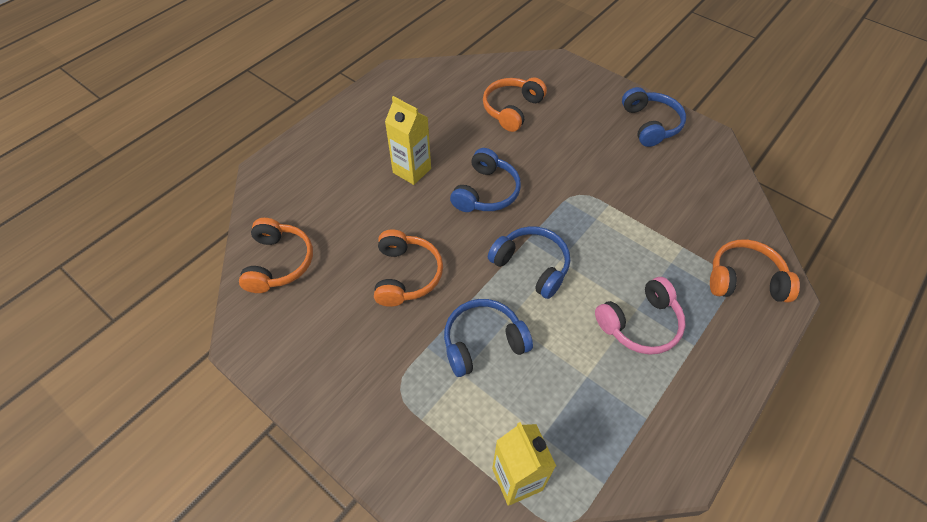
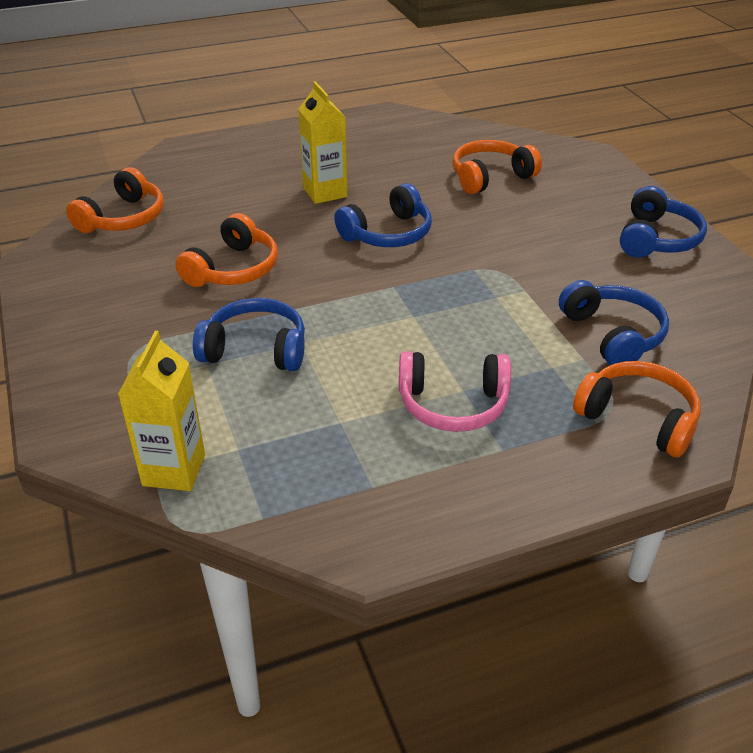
camera: 30 degrees right, 15 degrees down
(531, 266) = (374, 309): blue headphones -> blue headphones (612, 335)

